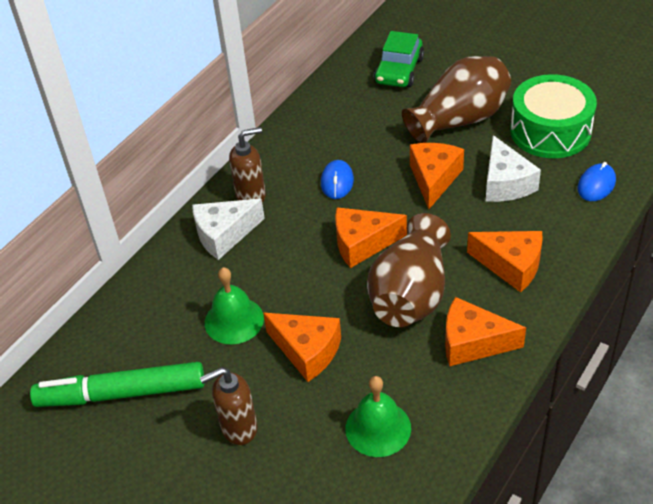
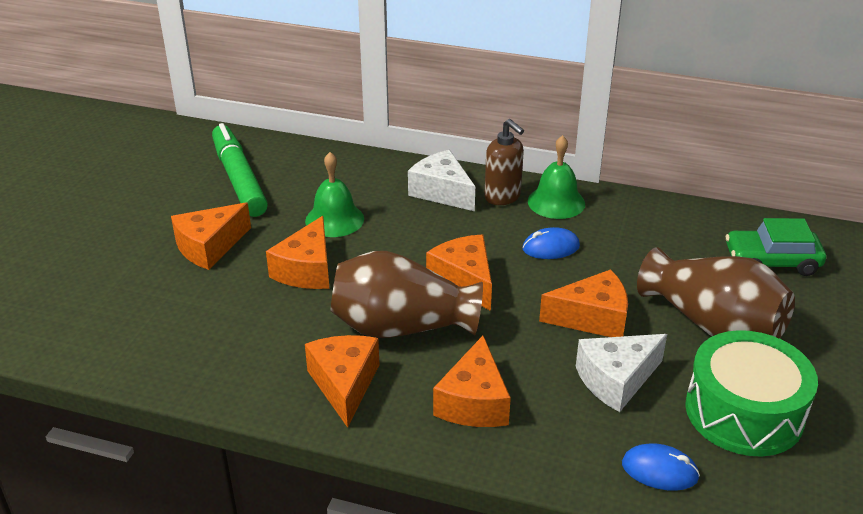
camera: 70 degrees right, 10 degrees down
(238, 428) = (209, 247): brown soap dispenser -> orange cheese
(378, 428) = (219, 332): green bell -> green bell (556, 202)

